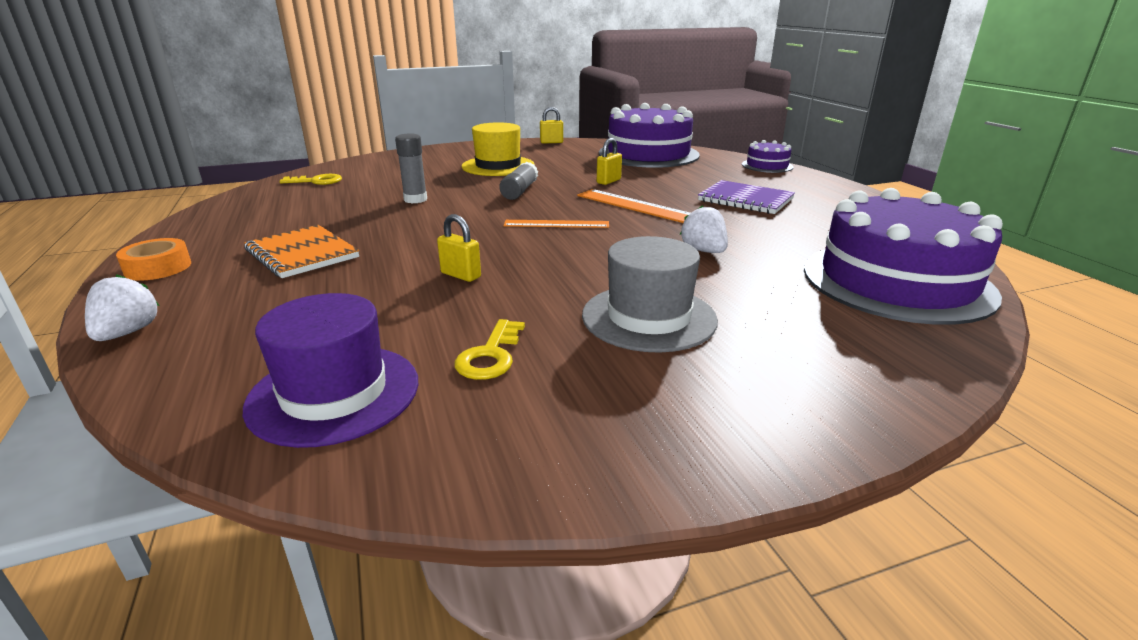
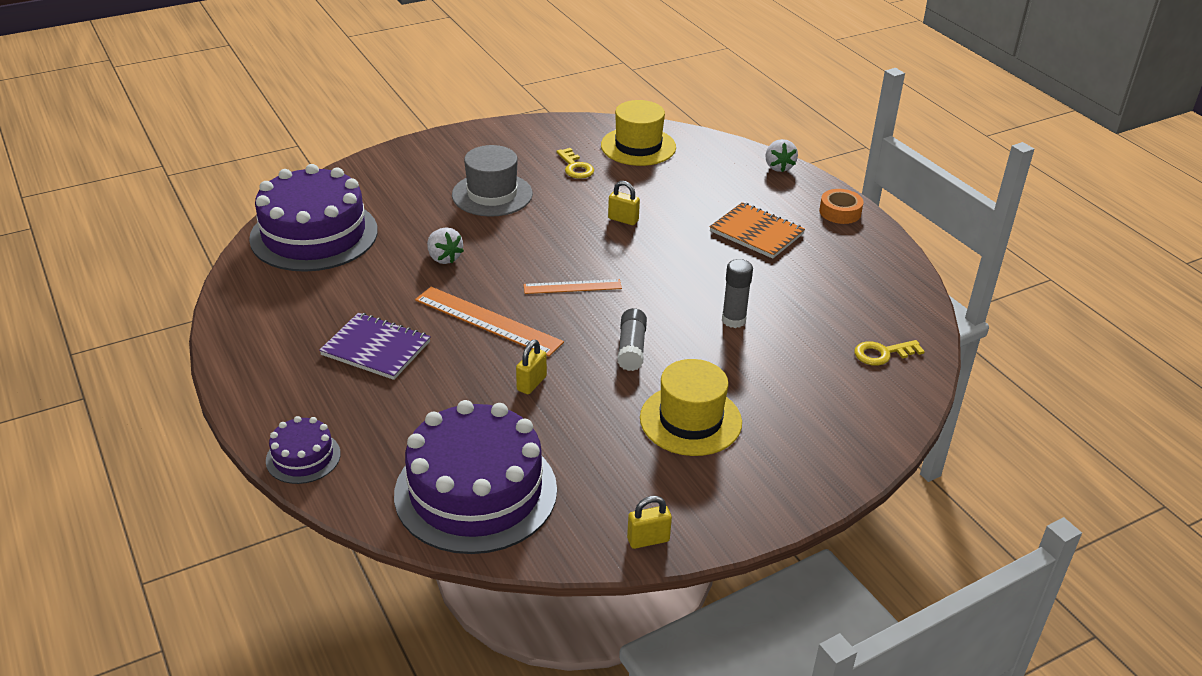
camera: 170 degrees right, 10 degrees up
(334, 393) = (638, 146): purple hat -> yellow hat
(490, 355) = (575, 167): yellow key -> yellow key turned 150 degrees clockwise

